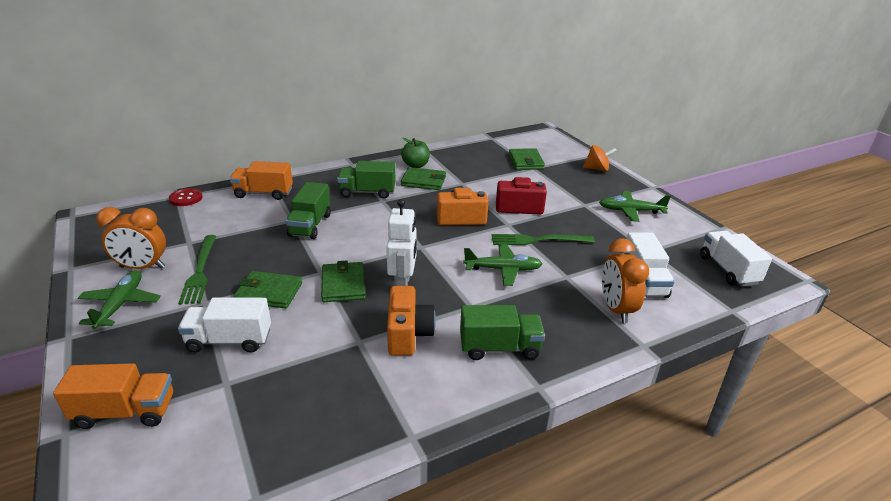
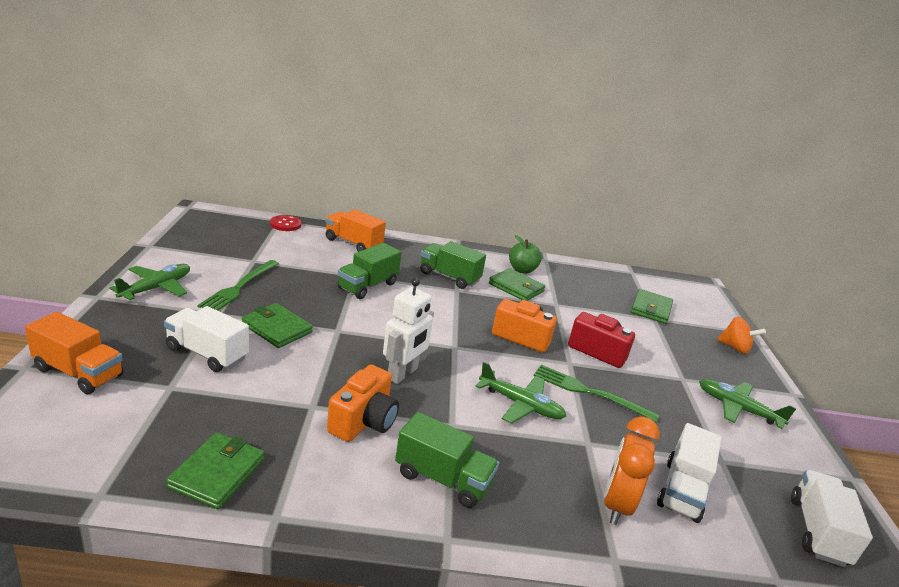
camera: 25 degrees right, 5 degrees down
(142, 267) = (199, 266): orange clock -> none
(343, 284) = (347, 349): green wallet -> green wallet (217, 473)

